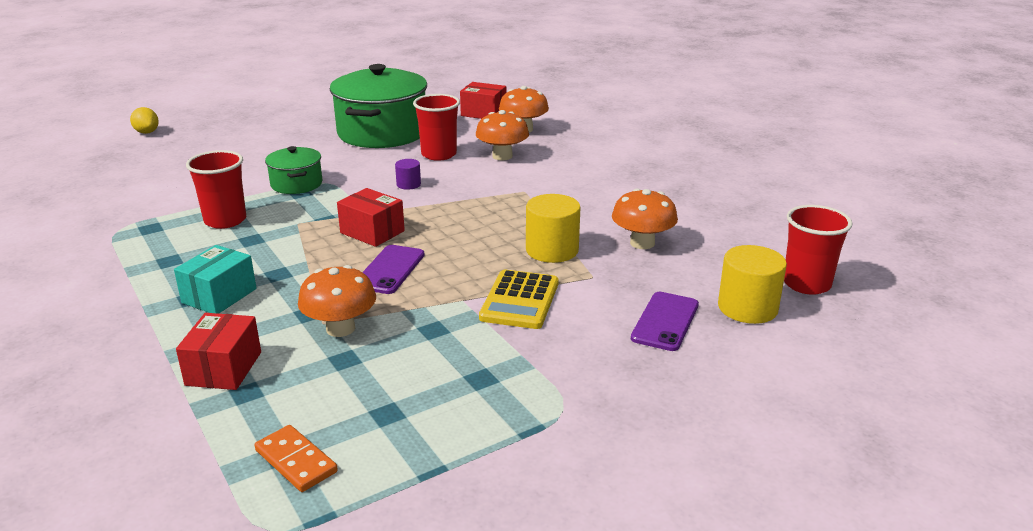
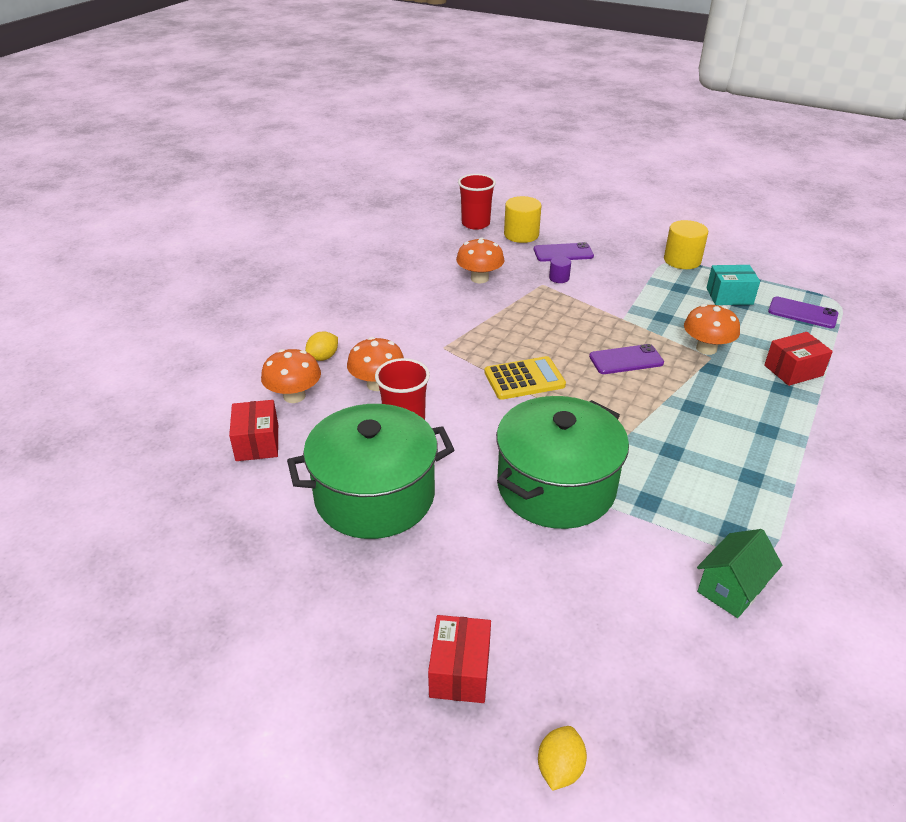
camera: 120 degrees left, 10 degrees up
(123, 207) = (731, 589): none -> green house
(219, 296) = (748, 418): turquoise box -> turquoise box (729, 296)
(225, 220) = (665, 488): red cup -> none
(296, 184) = (556, 486): green pot -> green pot, size x1.99
(296, 461) = (802, 313): orange domino -> purple phone
(372, 232) = (588, 392): red box -> red box (460, 671)
(408, 184) = (488, 413): purple cylinder -> purple cylinder (559, 278)
(520, 300) = (598, 299): yellow calculator -> yellow calculator (524, 379)
(552, 250) = (525, 307): yellow cylinder -> yellow cylinder (682, 260)
(565, 146) = (323, 357): none -> yellow lemon

